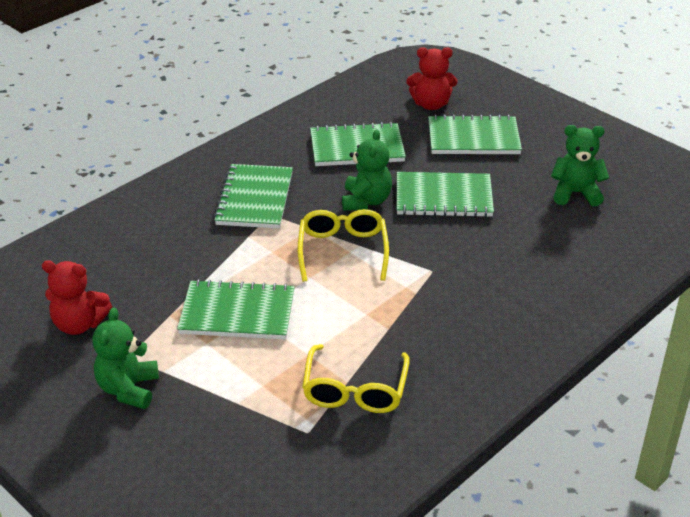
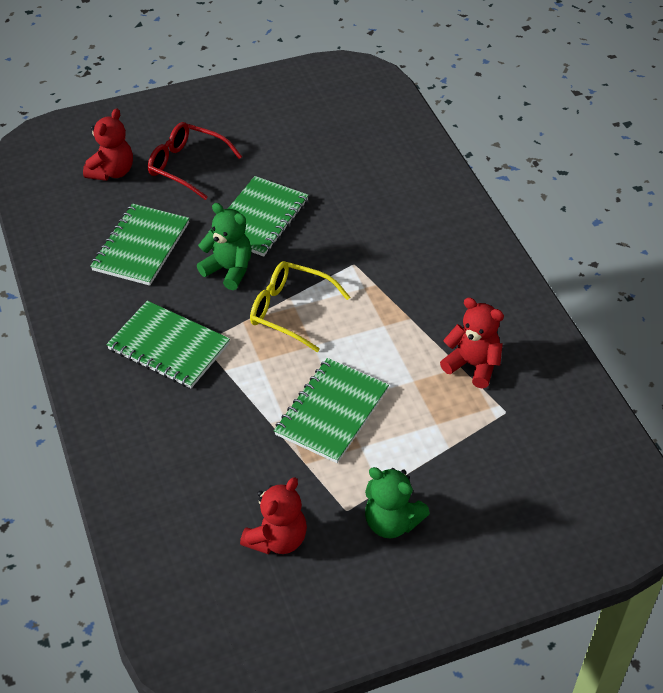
camera: 65 degrees left, 10 degrees up
(355, 390) = (472, 365): yellow glasses -> red teddy bear
(473, 138) = (187, 166): green notebook -> red glasses
(575, 193) = (310, 140): green teddy bear -> none

